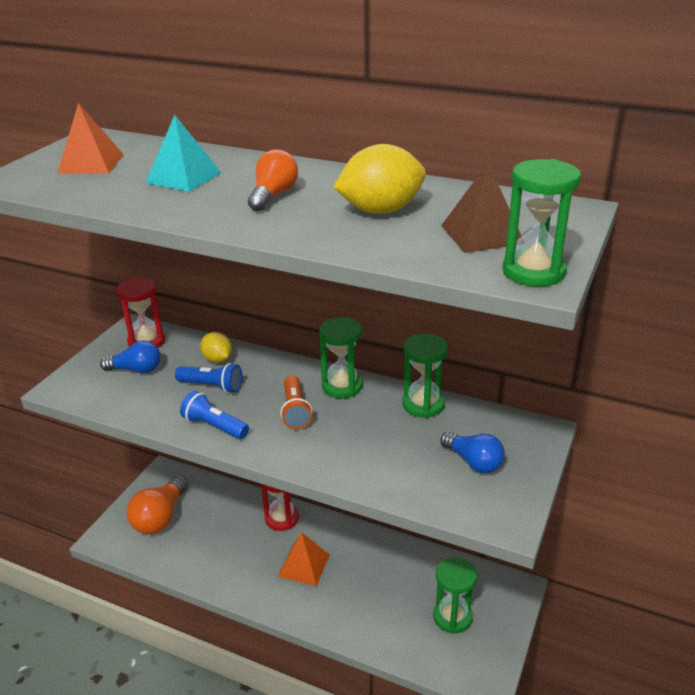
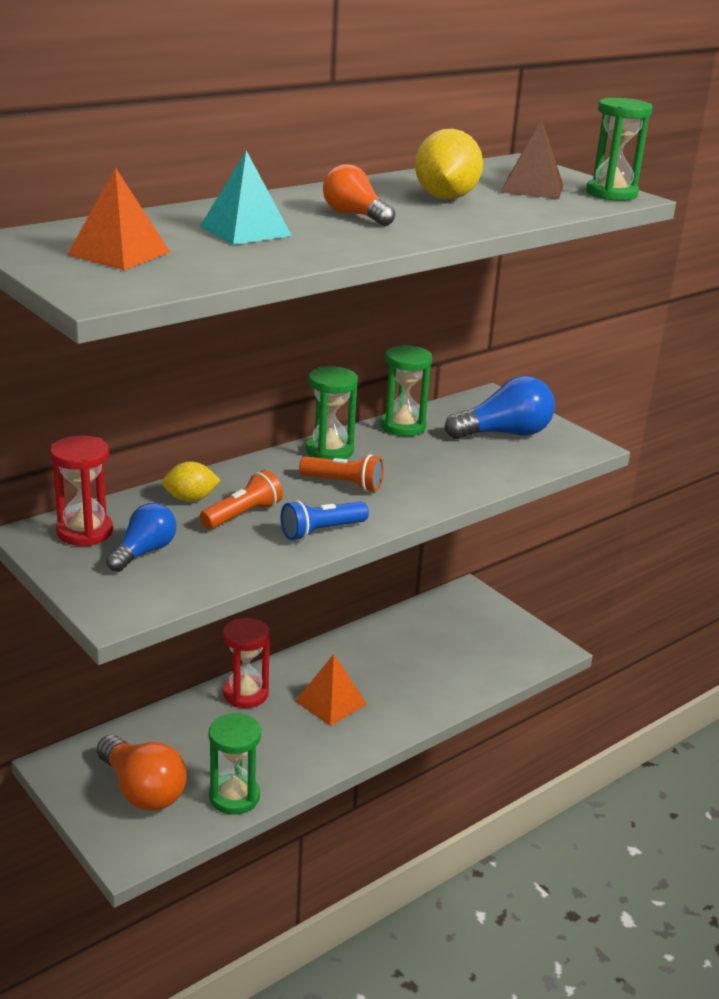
camera: 65 degrees left, 5 degrees down
(212, 386) = (242, 515): blue flashlight -> orange flashlight
(452, 617) = (472, 638): green hourglass -> green hourglass (234, 797)
(473, 462) = (504, 434): blue light bulb -> blue light bulb, size x1.56

